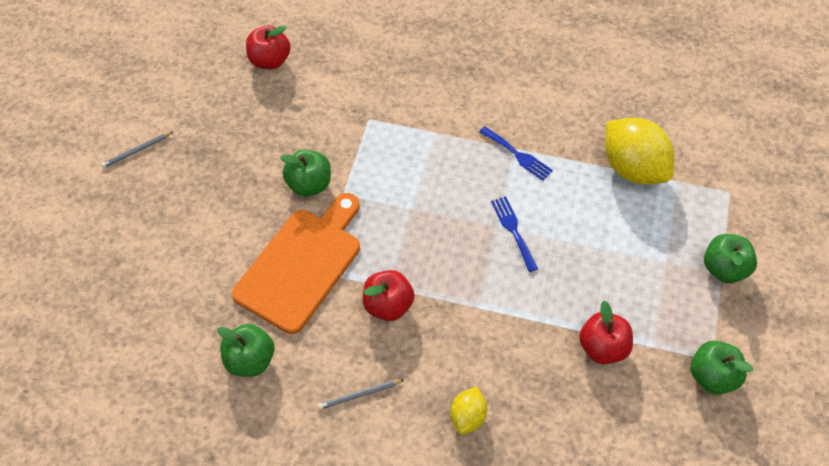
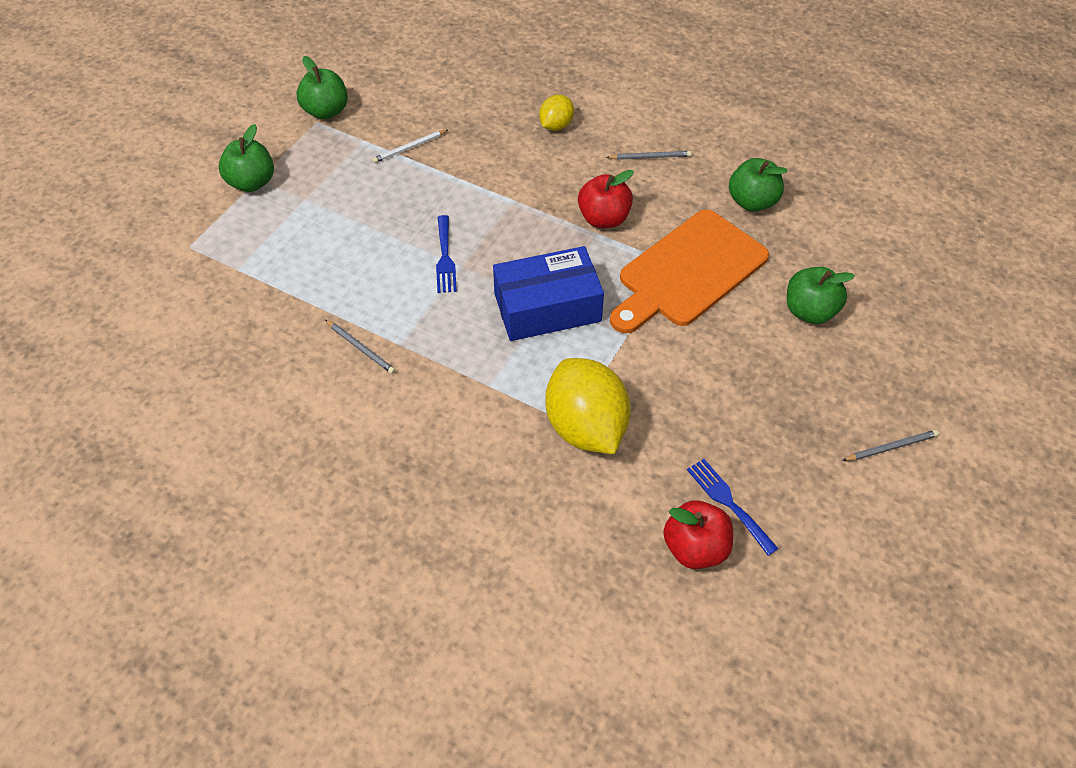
camera: 165 degrees left, 5 degrees down
(309, 184) = (665, 355): green apple -> green apple (809, 311)
(412, 204) = (547, 307): none -> blue box
(518, 155) = (400, 335): blue fork -> blue fork (728, 502)
(542, 139) = (360, 348): none -> grey pencil
(602, 347) = (410, 148): red apple -> white pencil
(632, 168) = (275, 292): yellow lemon -> yellow lemon (586, 427)

